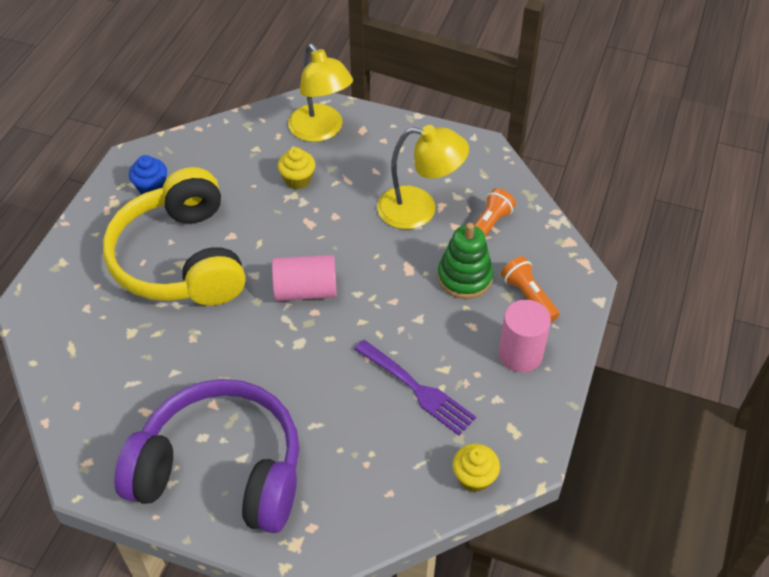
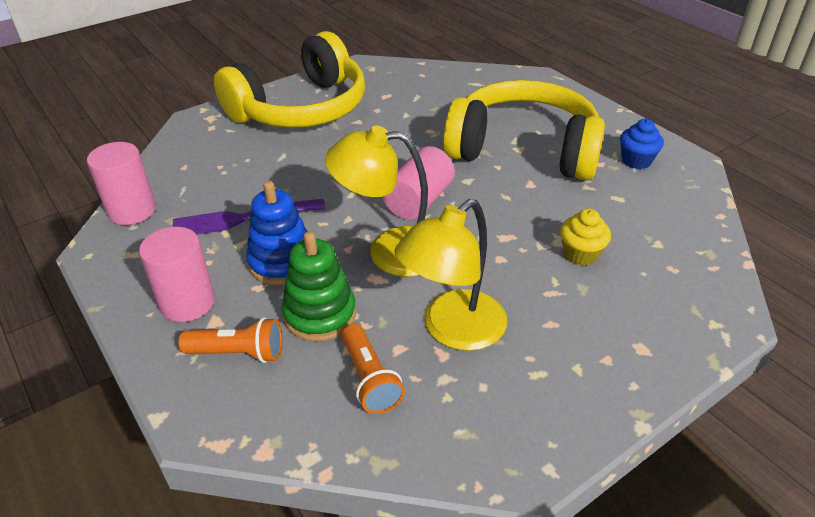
camera: 125 degrees right, 10 degrees down
(221, 470) = (301, 109): purple headphones -> yellow headphones
(321, 131) = (661, 308): yellow lamp -> yellow lamp (390, 251)
(439, 329) = (282, 262): none -> blue stacking toy
(474, 478) = (132, 211): yellow cupcake -> pink cylinder

